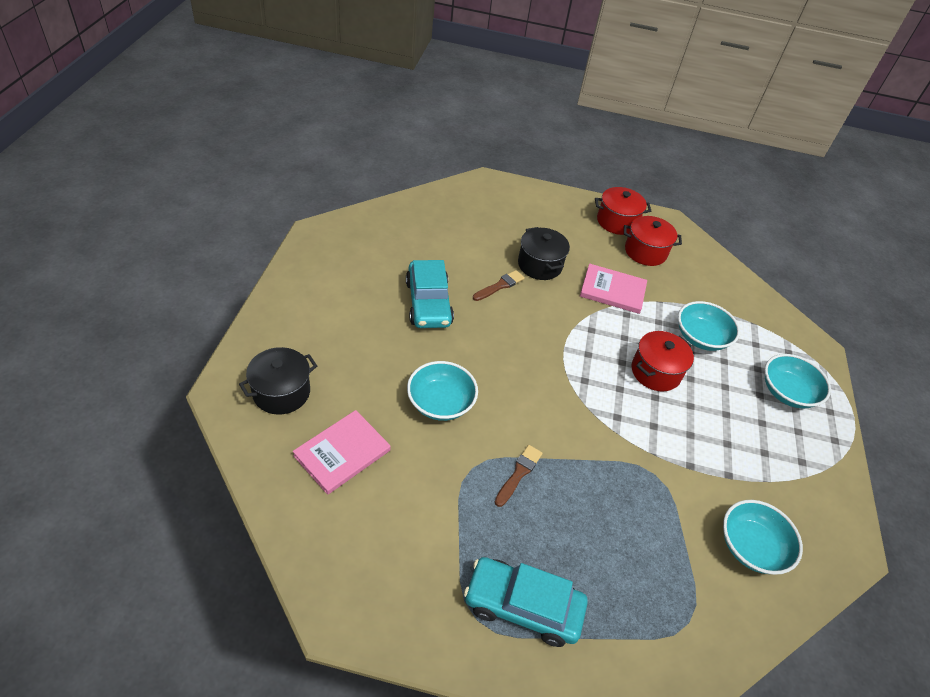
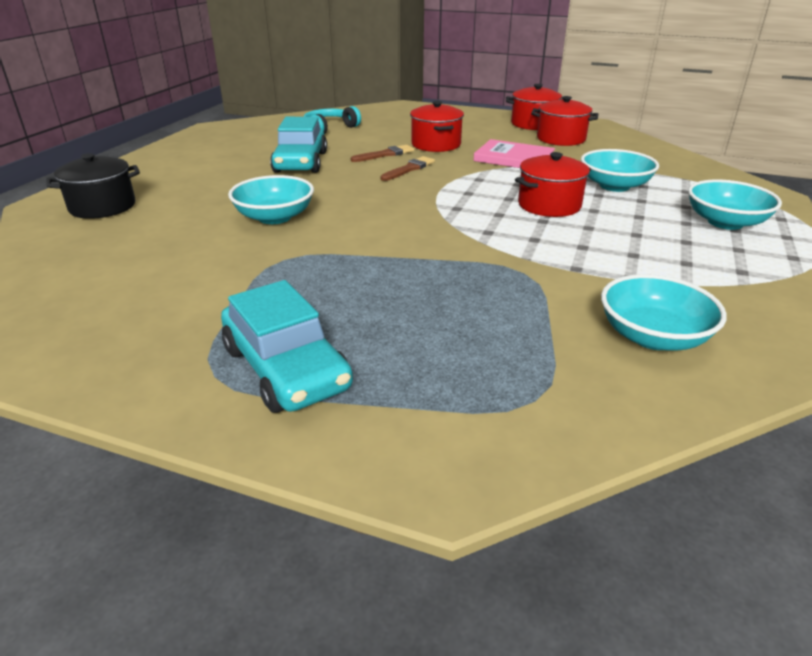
camera: 15 degrees right, 15 degrees down
(342, 453) = (137, 244): pink book -> none
(432, 233) = (329, 128): none -> turquoise headphones
(519, 473) = (341, 265): brown brush -> brown brush (409, 169)
(523, 606) = (286, 368): turquoise car -> turquoise car turned 150 degrees counterclockwise
(539, 265) = (436, 144): black pot -> red pot

